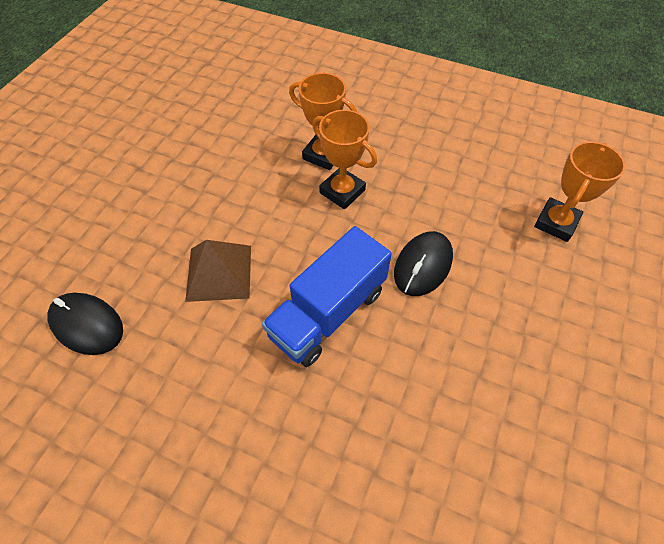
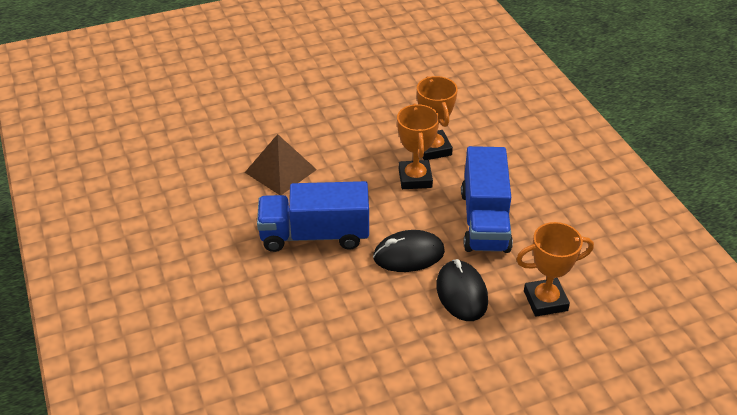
camera: 45 degrees right, 15 degrees down
(87, 325) = (183, 148): black mouse -> black mouse (461, 293)
(436, 189) = (484, 220): none -> blue truck

